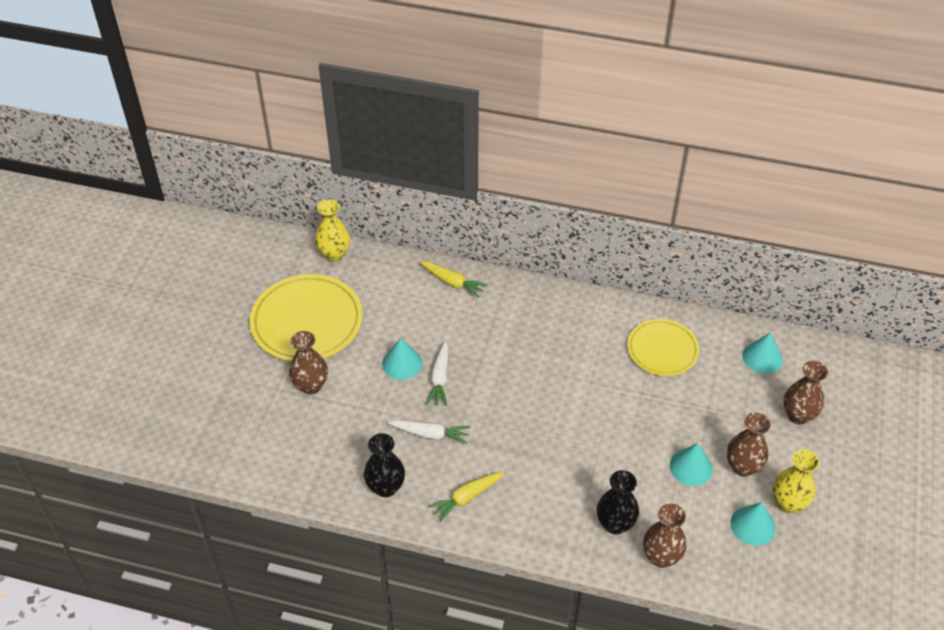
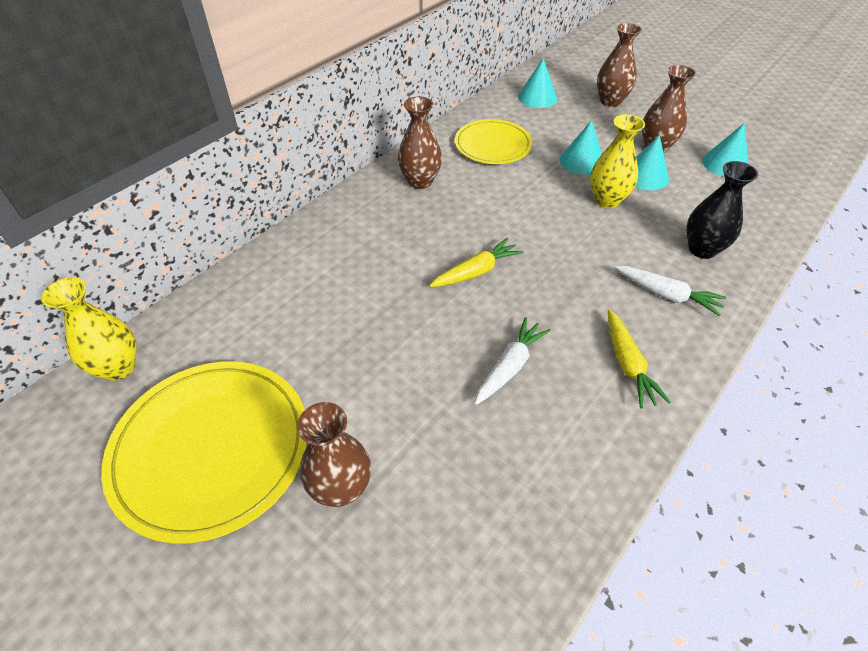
camera: 65 degrees left, 0 degrees up
(385, 487) = (580, 451): black vase -> none
(402, 363) = (373, 356): turquoise cone -> turquoise cone (582, 161)
(440, 379) = (425, 325): white carrot -> white carrot (667, 295)
(453, 282) = (282, 261): yellow carrot -> yellow carrot (476, 271)
(661, 557) = (752, 231): brown vase -> brown vase (420, 181)
(788, 503) = (705, 137): yellow vase -> yellow vase (607, 200)

